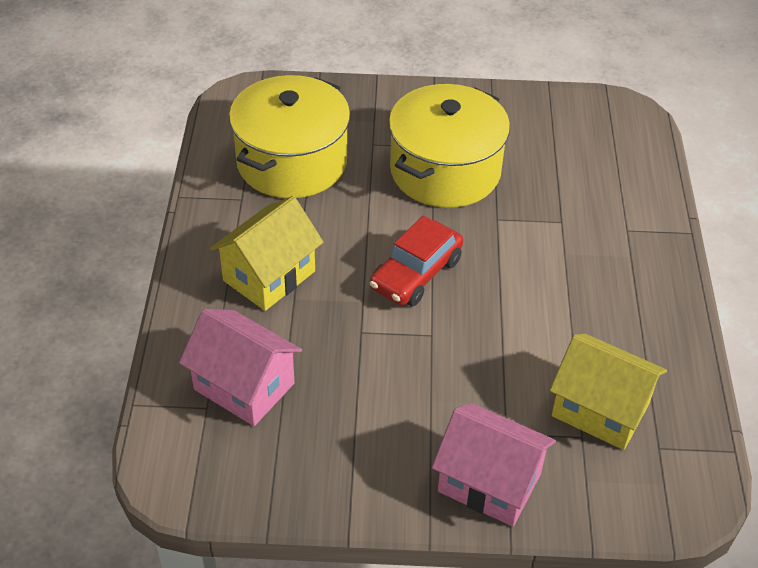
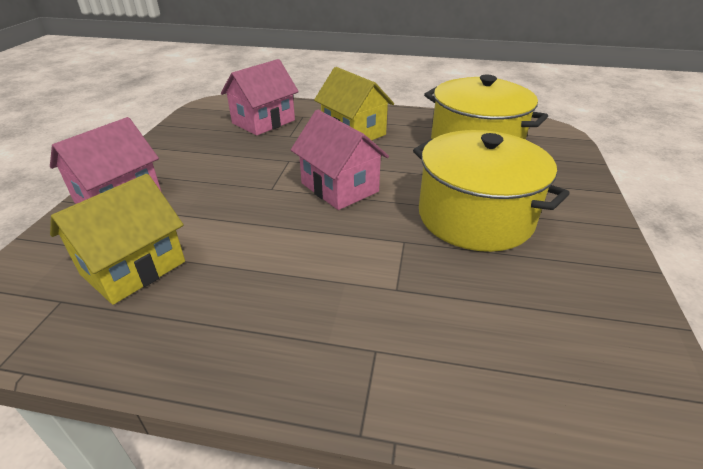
camera: 100 degrees right, 10 degrees down
(416, 274) = (339, 187): red car -> pink house

